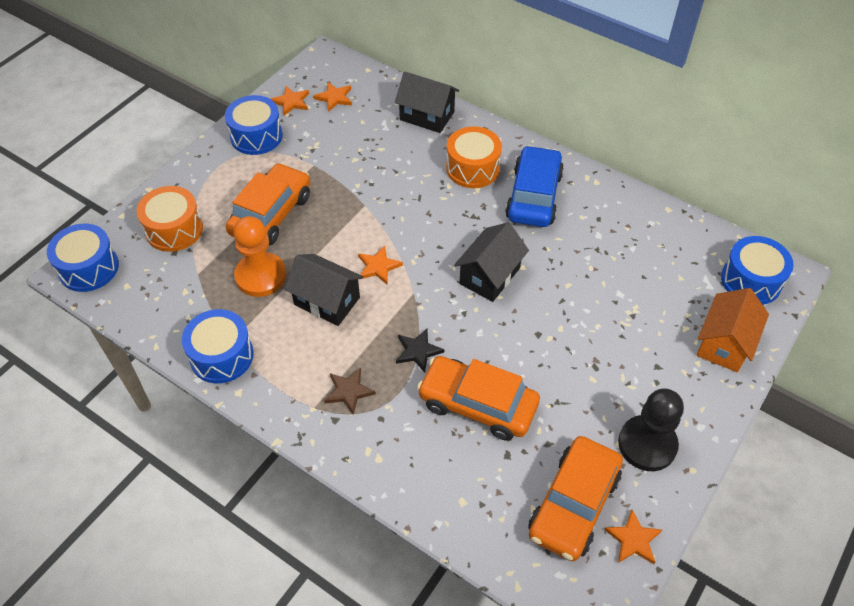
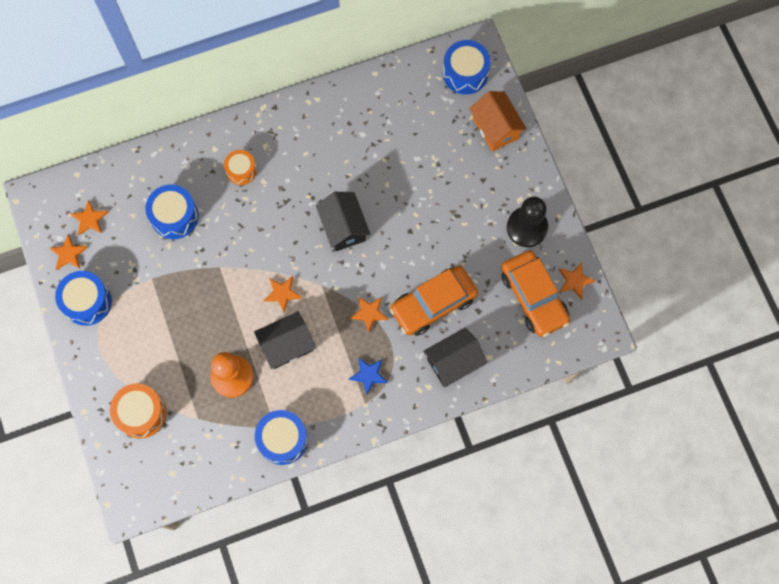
camera: 55 degrees left, 20 degrees up
(89, 268) = (134, 492): blue drum -> blue drum (174, 216)
(271, 214) = (178, 337): orange car -> none
(349, 391) = (368, 375): brown star -> blue star
(418, 351) = (369, 313): black star -> orange star
(427, 116) = (164, 165): black house -> black house (453, 362)
(472, 168) = (241, 170): orange drum -> orange drum, size x0.65
(533, 196) = (298, 149): blue car -> none

